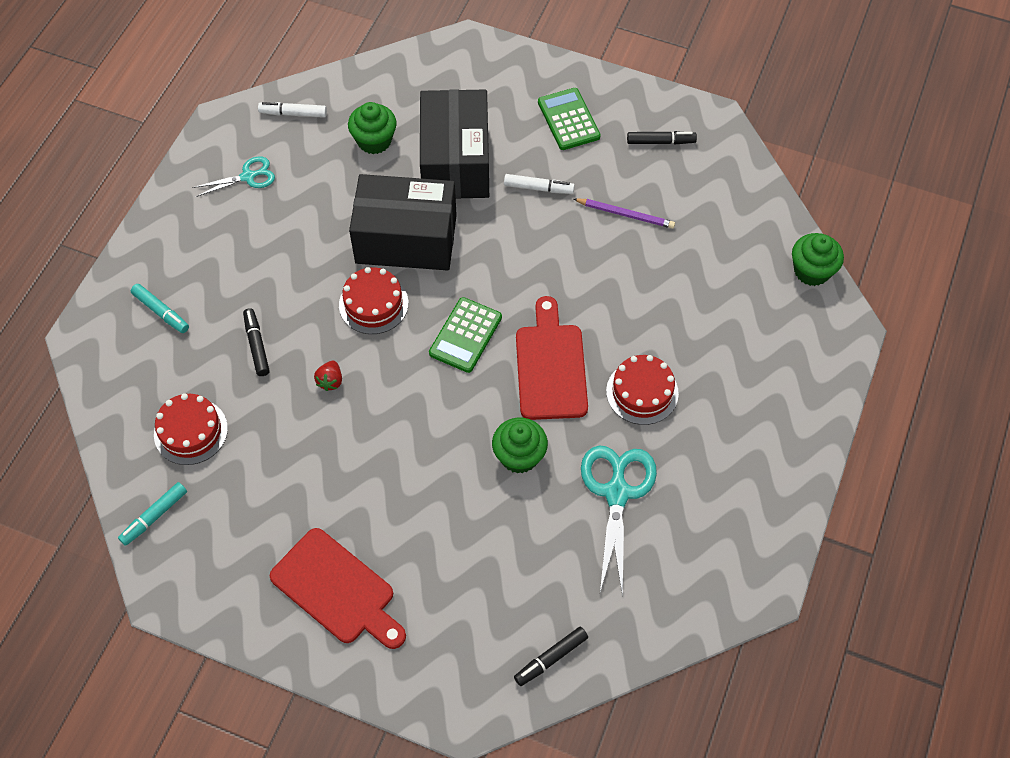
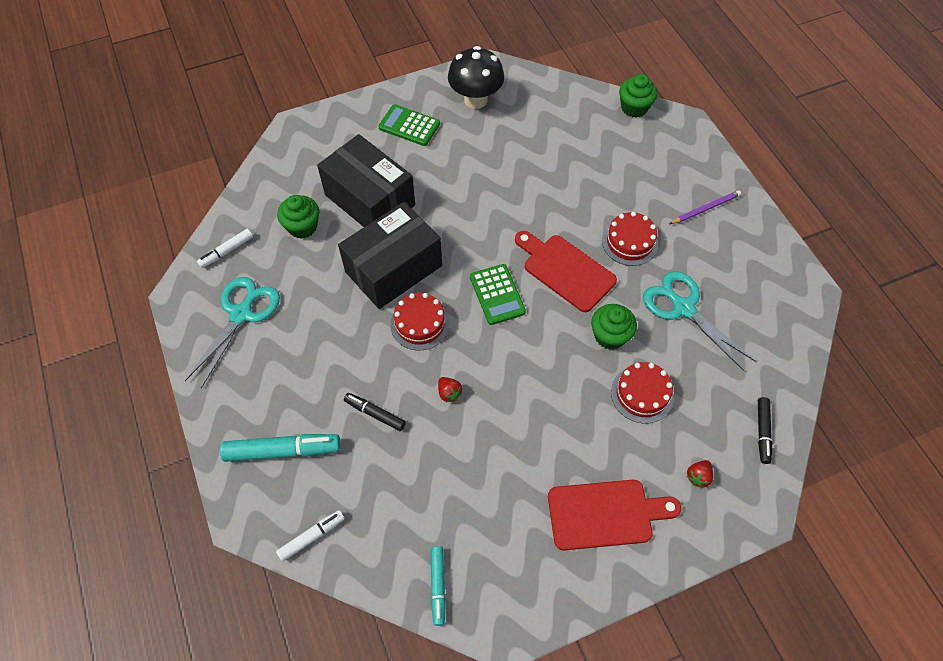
camera: 45 degrees left, 0 degrees up
(161, 311) = (282, 450): turquoise marker -> turquoise marker, size x1.68
(190, 431) = (396, 508): red cake -> red cake (642, 394)
(248, 177) = (241, 314): turquoise scissors -> turquoise scissors, size x1.72
(448, 637) = (698, 476): none -> red strawberry
(538, 188) = (438, 177): white marker -> white marker (311, 537)
(625, 214) = (504, 153): purple pencil -> purple pencil (705, 209)
(660, 142) = (475, 100): black marker -> black mushroom

